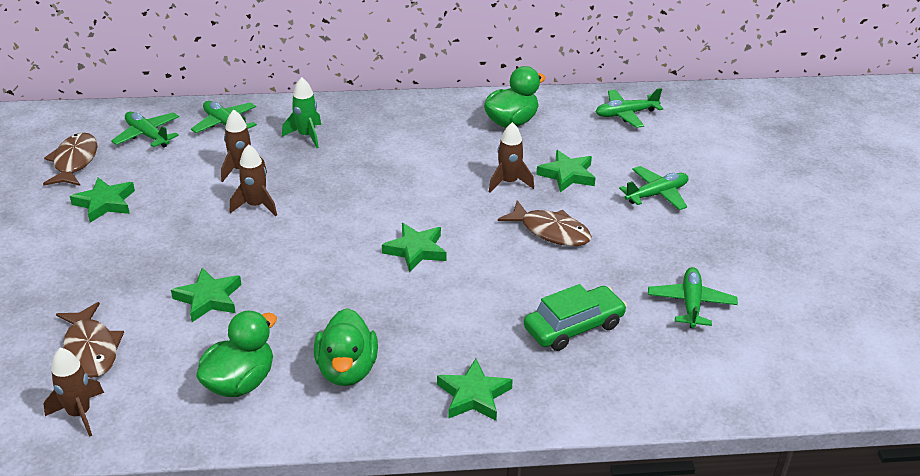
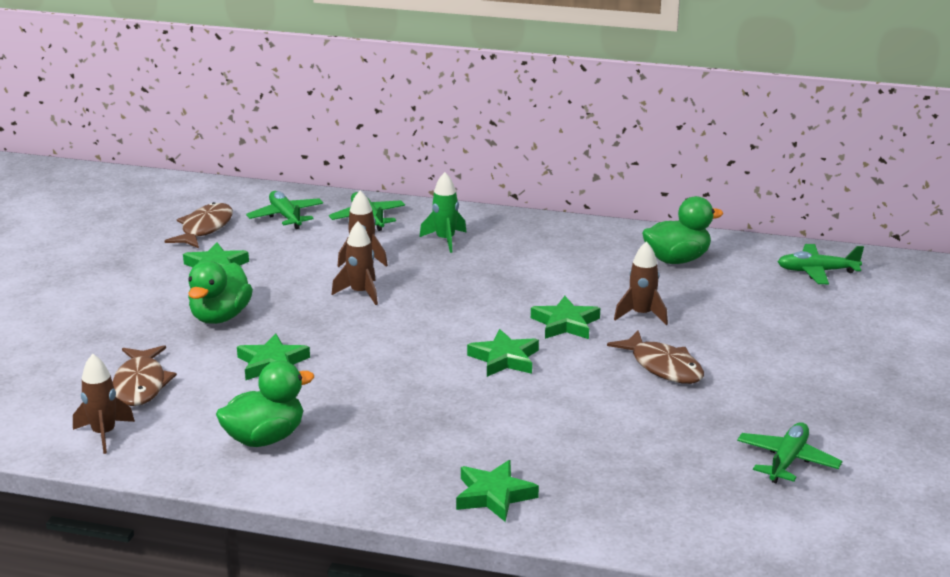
camera: 20 degrees right, 10 degrees down
(347, 370) = (375, 448): green duck -> green duck (220, 317)
(567, 175) = (713, 318): green star -> green star (565, 323)
(574, 327) = (638, 457): green car -> none
(656, 194) = (808, 353): green plane -> none

